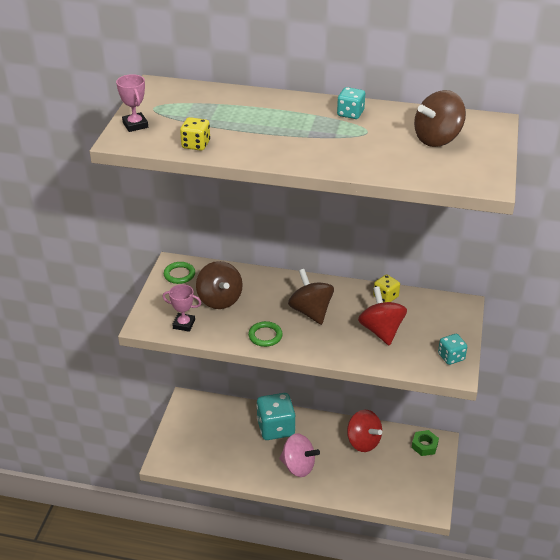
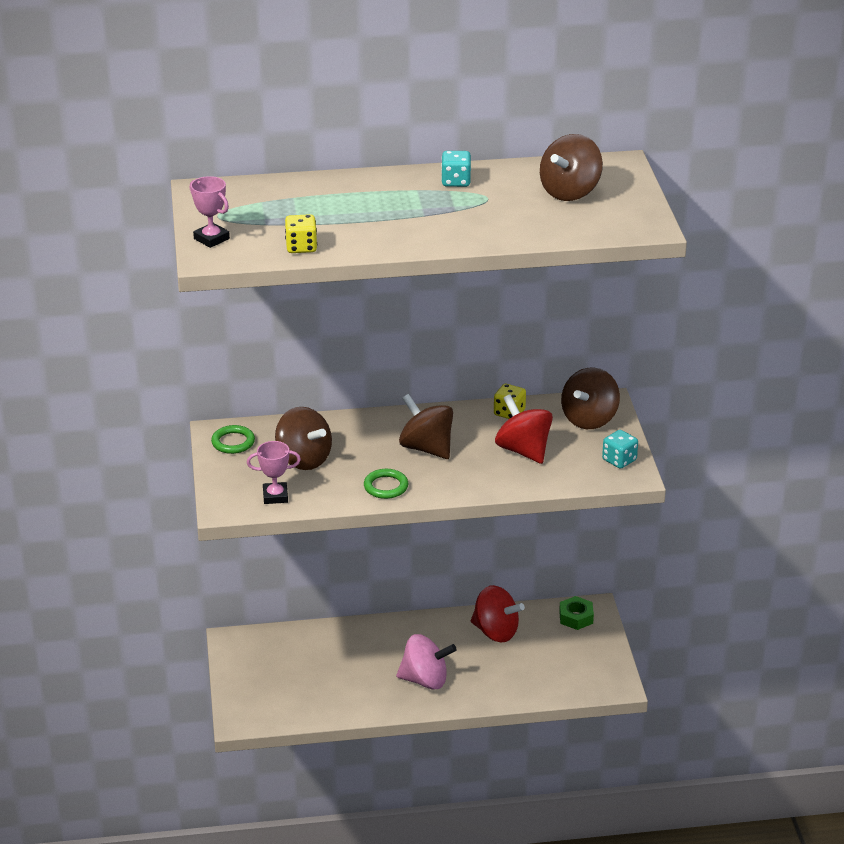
camera: 20 degrees left, 5 degrees down
(275, 428) = (372, 644): turquoise dice -> none
(443, 316) = (589, 419): none -> brown spinning top

